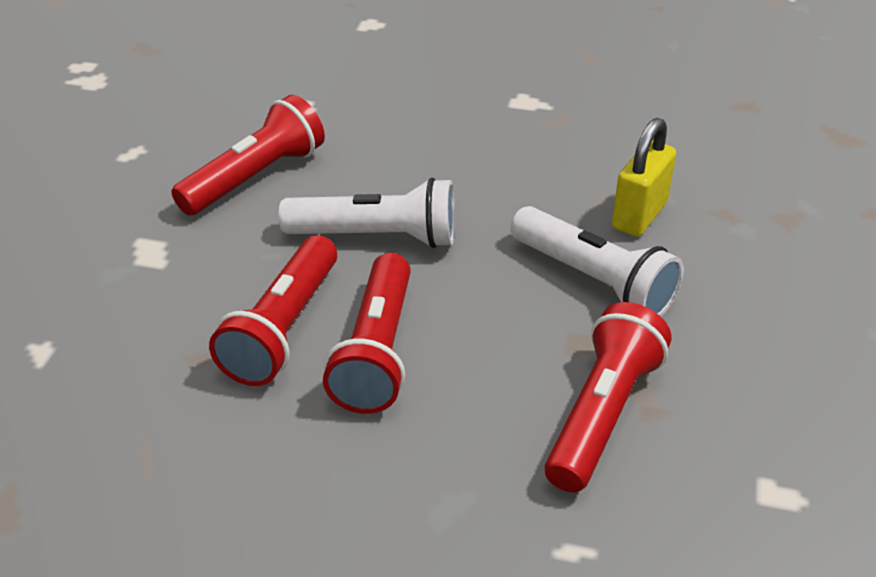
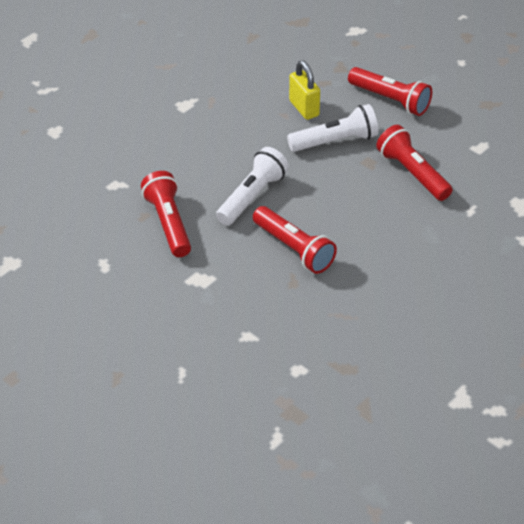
camera: 60 degrees left, 5 degrees up
(377, 352) = (331, 224): red flashlight -> red flashlight (390, 100)

